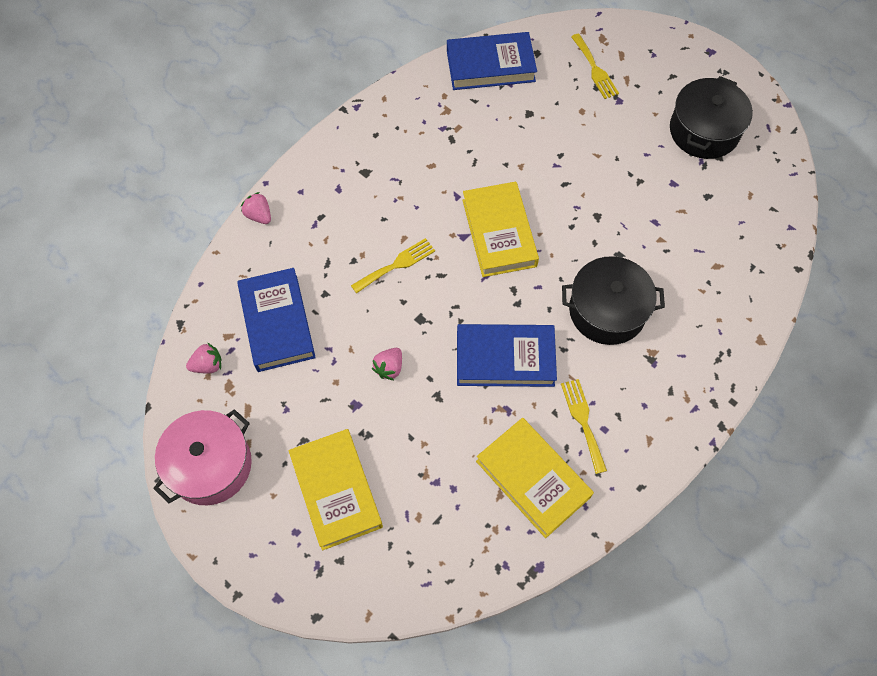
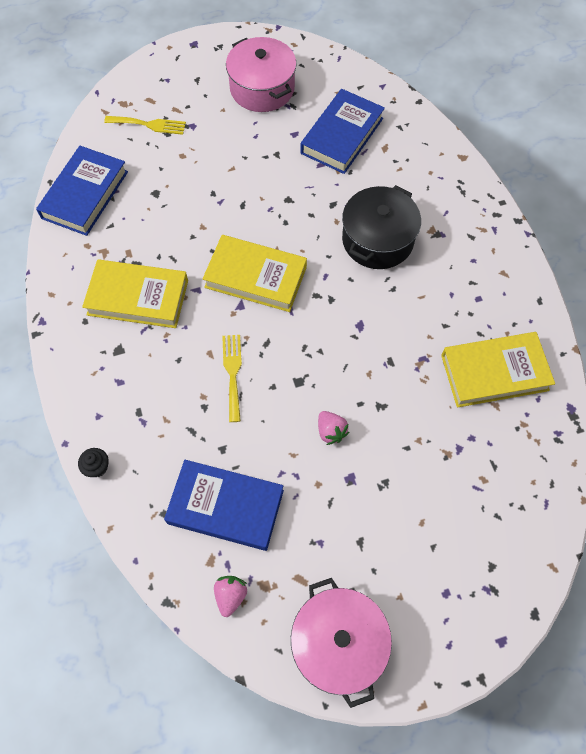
camera: 60 degrees left, 0 degrees up
(259, 215) = (97, 467): pink strawberry -> black cupcake
(336, 490) = (424, 536): yellow book -> yellow book (138, 297)
(505, 358) = (376, 335): blue book -> blue book (342, 136)
(583, 421) = (463, 309): yellow fork -> none
(704, 131) = (262, 88): black pot -> pink pot

